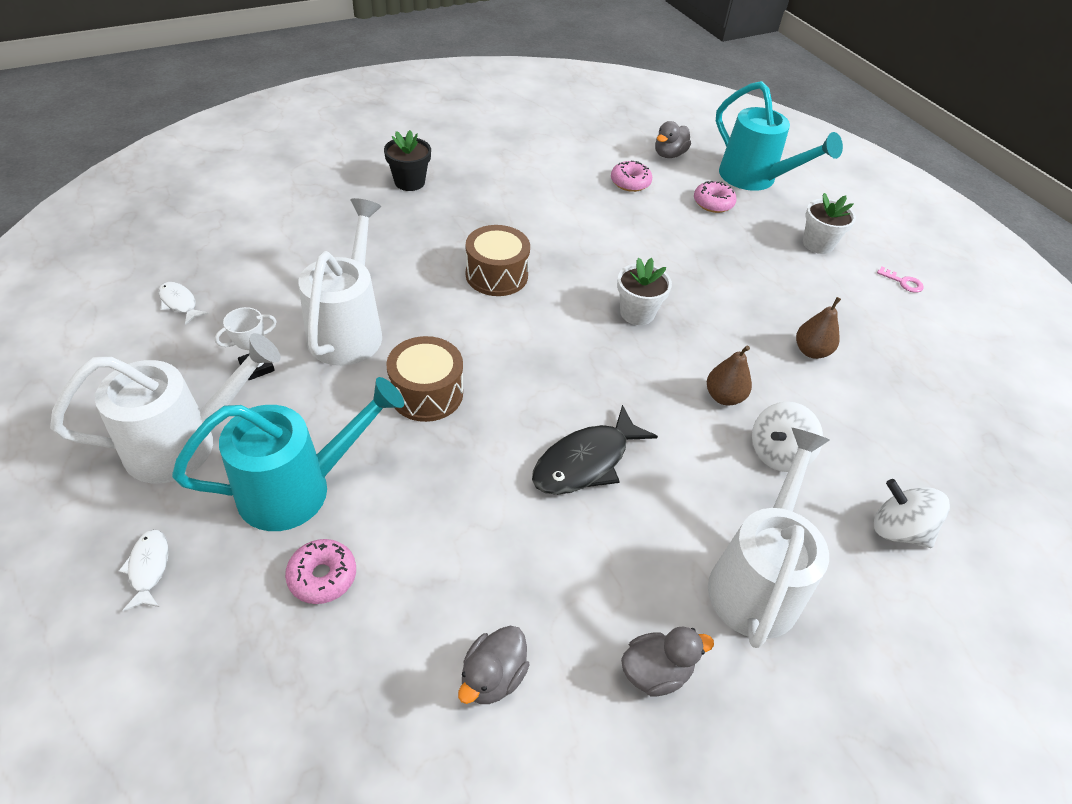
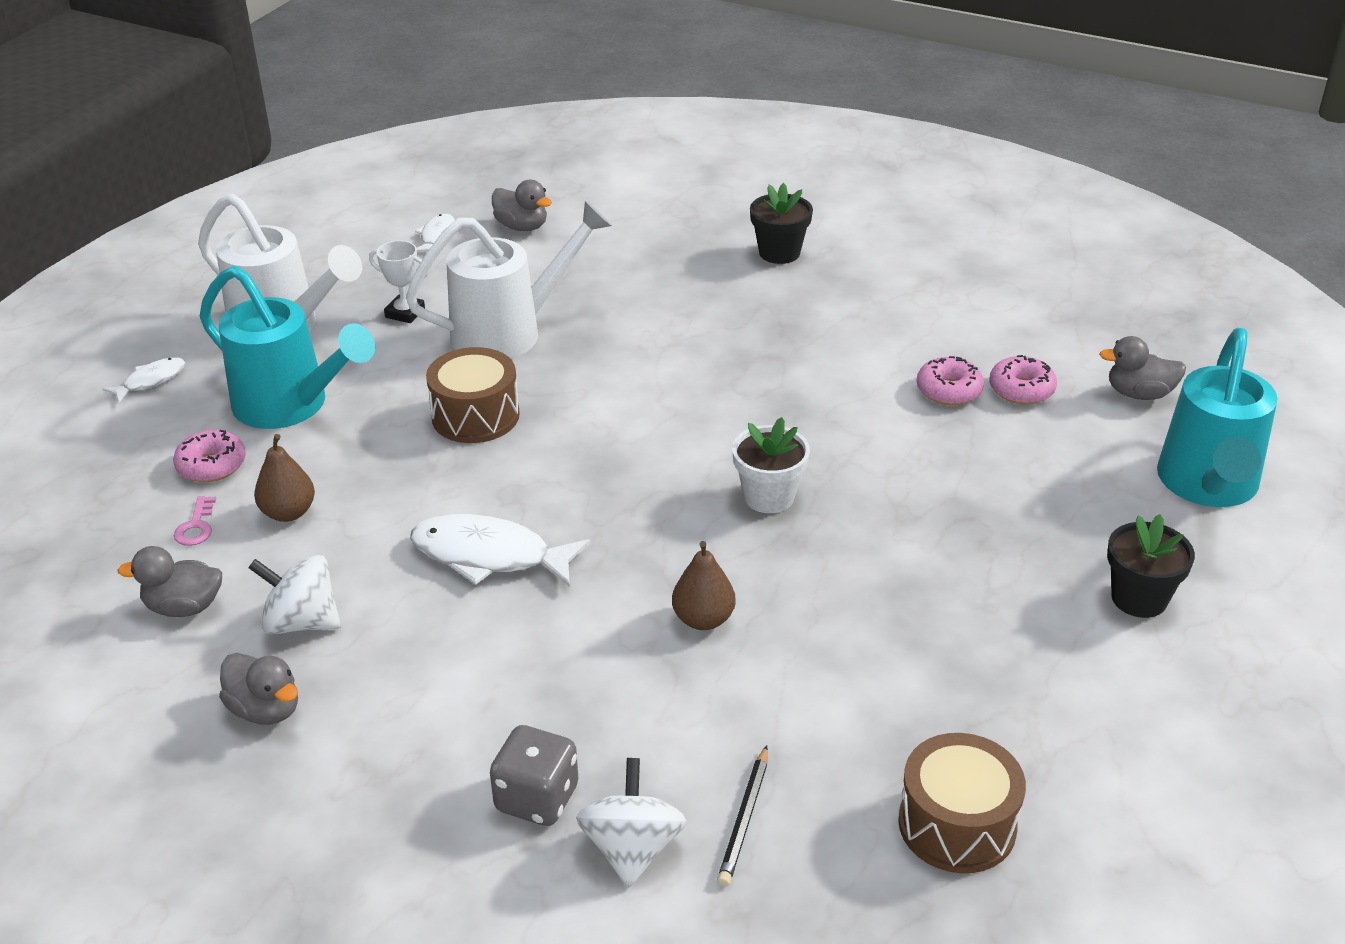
camera: 60 degrees right, 10 degrees down
(229, 259) = (522, 227): none -> grey duck
(496, 275) = (703, 375): brown drum -> brown drum (957, 825)
(585, 462) = (489, 555): black fish -> white fish
(713, 203) = (1085, 471): pink donut -> pink donut (948, 390)
(756, 581) = (440, 745): white watering can -> none
(778, 453) = (655, 698): white spinning top -> white spinning top (301, 622)
(811, 351) = (883, 667): brown pear -> brown pear (288, 513)
(818, 244) = (1139, 598): white flower pot -> black flower pot
(834, 554) = (537, 799): none -> grey dice
(898, 468) = (744, 819): none -> black pencil
(903, 282) = (1173, 715): pink key -> pink key (196, 526)

